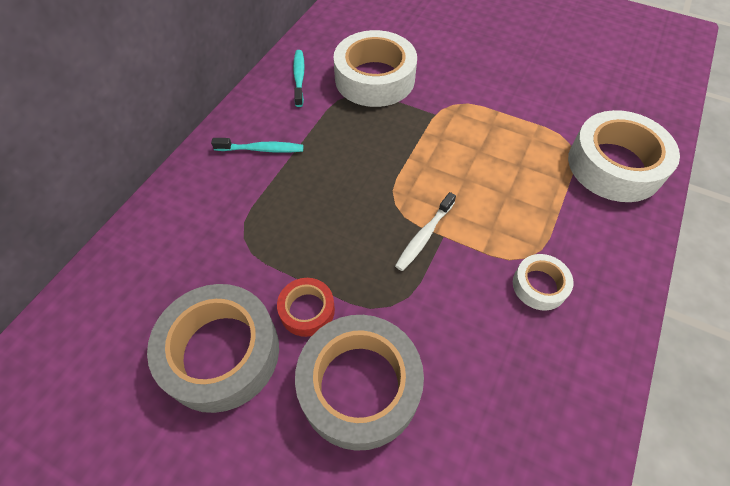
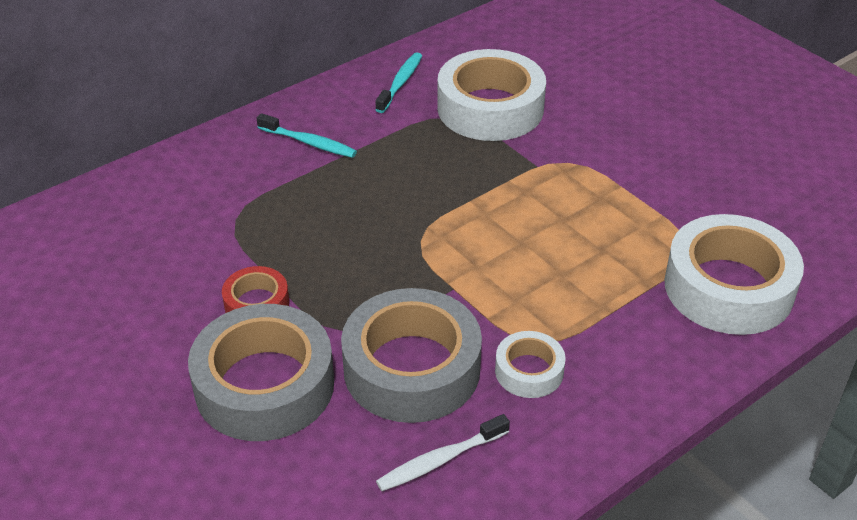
camera: 25 degrees right, 15 degrees down
(221, 352) = (149, 309): grey tape -> grey tape (412, 368)
(424, 236) = (431, 281): white toothbrush -> white toothbrush (440, 460)

